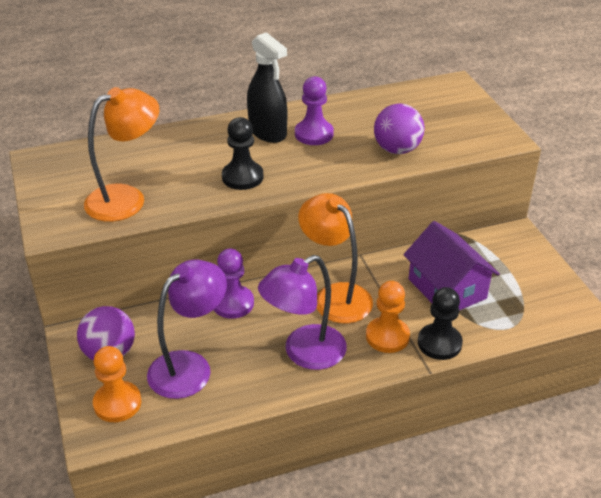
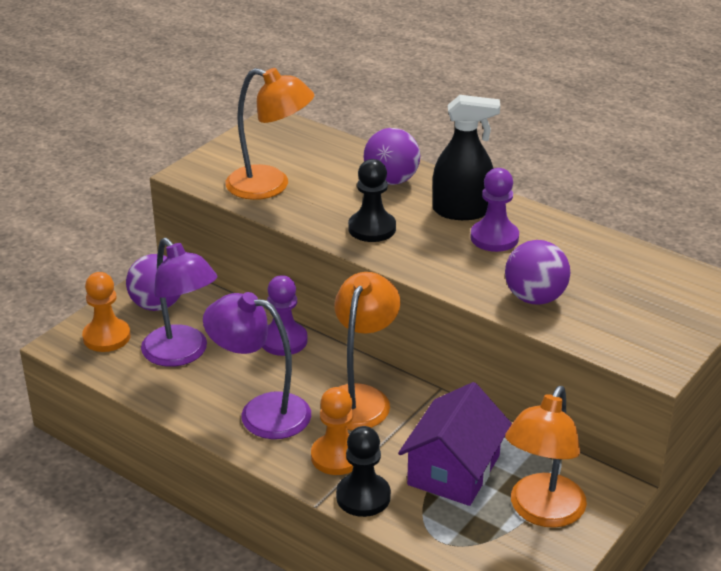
camera: 55 degrees right, 5 degrees down
(189, 366) = (182, 354): purple lamp -> purple lamp turned 45 degrees clockwise
(193, 143) = (391, 180): none -> purple ball
(267, 132) = (462, 211): black spray bottle -> black spray bottle turned 105 degrees counterclockwise
(515, 271) = (542, 512): none -> orange lamp

